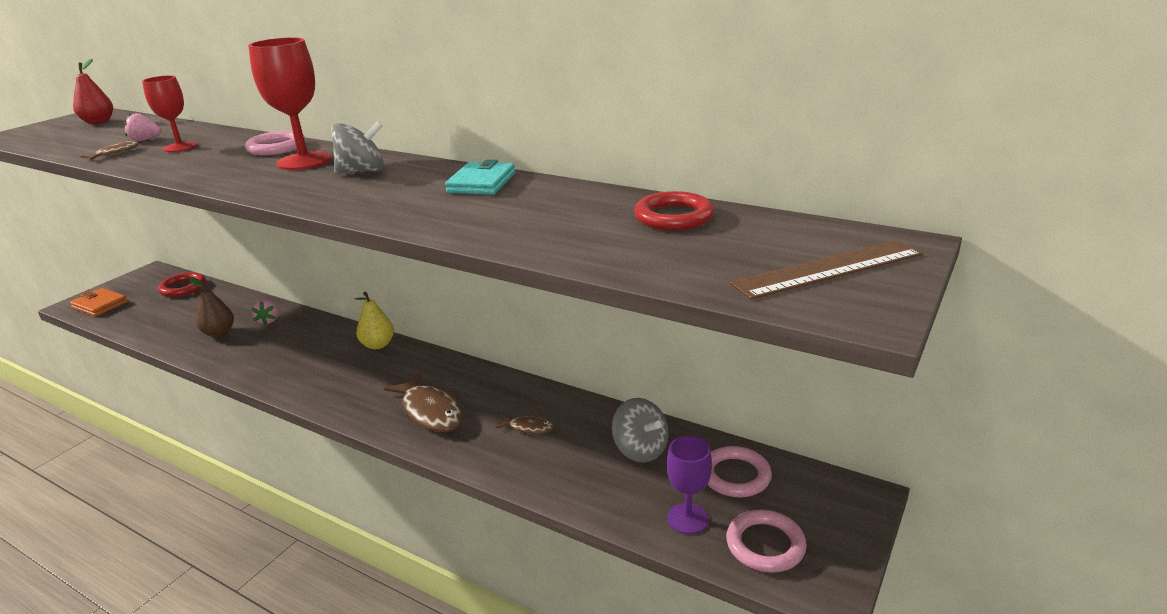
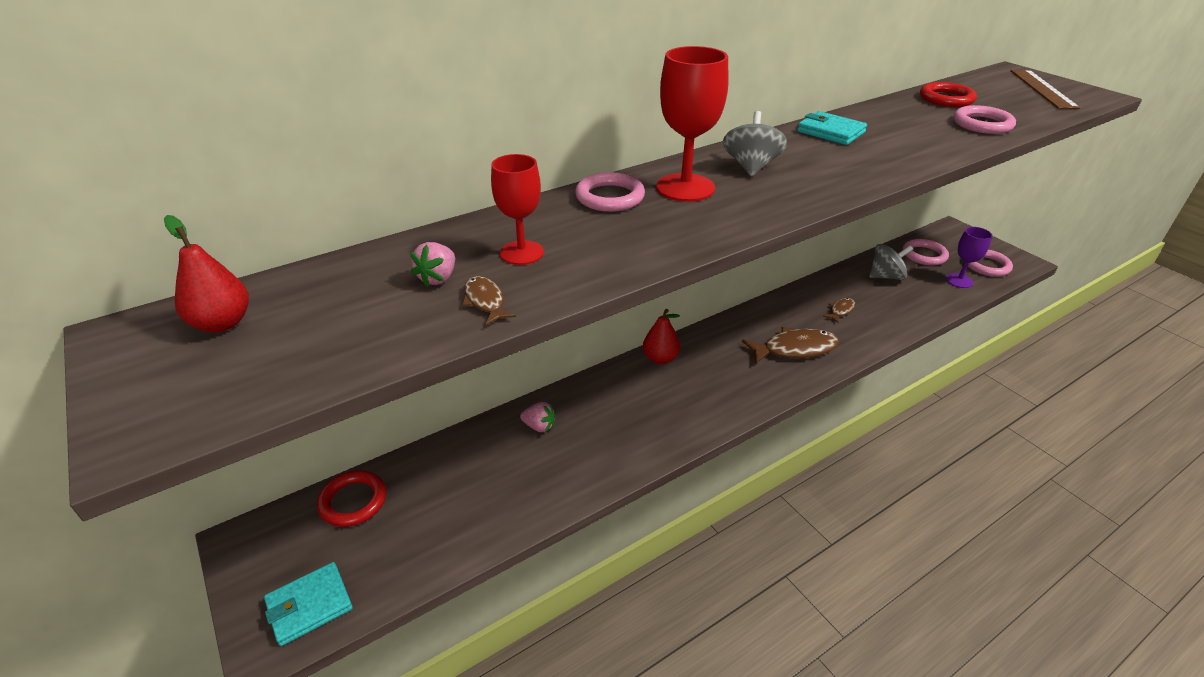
camera: 65 degrees left, 10 degrees up
(100, 305) = (309, 605): orange wallet -> turquoise wallet
(219, 333) = (534, 470): brown pear -> none
(378, 345) = (660, 358): yellow pear -> red pear
(588, 243) = (982, 124): none -> pink ring

